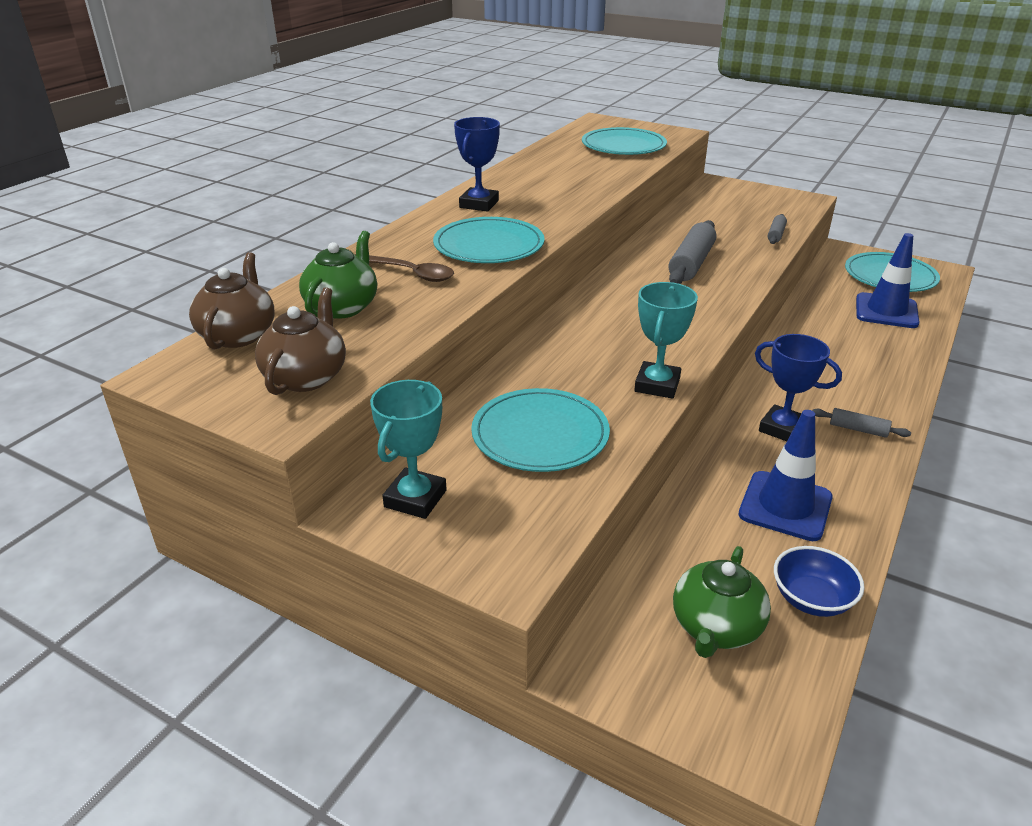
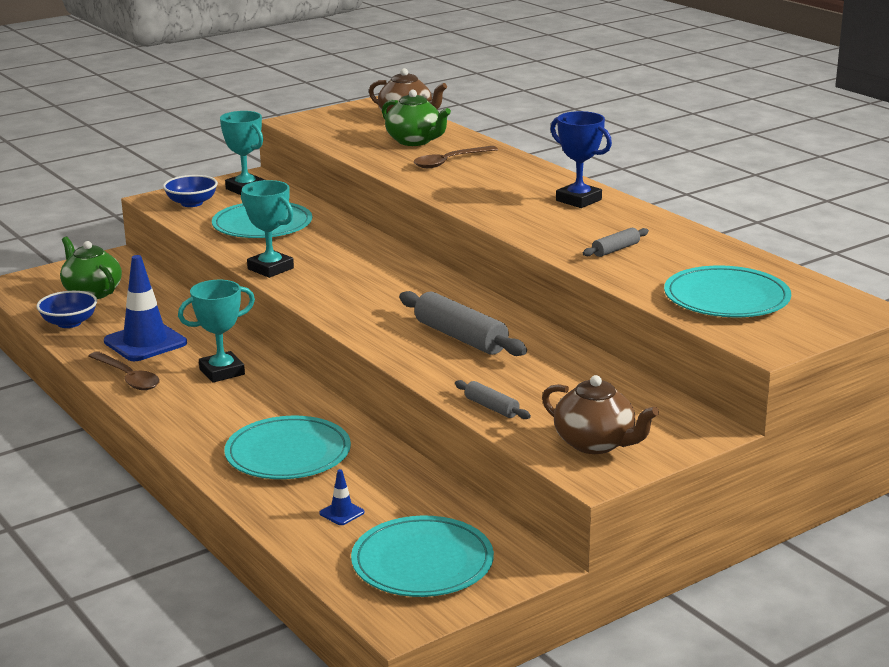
camera: 115 degrees right, 10 degrees down
(306, 377) = (333, 128): brown teapot -> brown teapot (596, 443)
(489, 245) = (475, 190): turquoise plate -> turquoise plate (288, 453)
(504, 529) = (192, 203): none -> blue bowl
(782, 428) = (222, 372): blue trophy -> turquoise trophy
(858, 429) = (180, 402): grey rolling pin -> grey rolling pin (615, 249)
(861, 482) = (128, 378): none -> brown spoon
(886, 311) = (342, 513): blue traffic cone -> blue traffic cone, size x0.43

